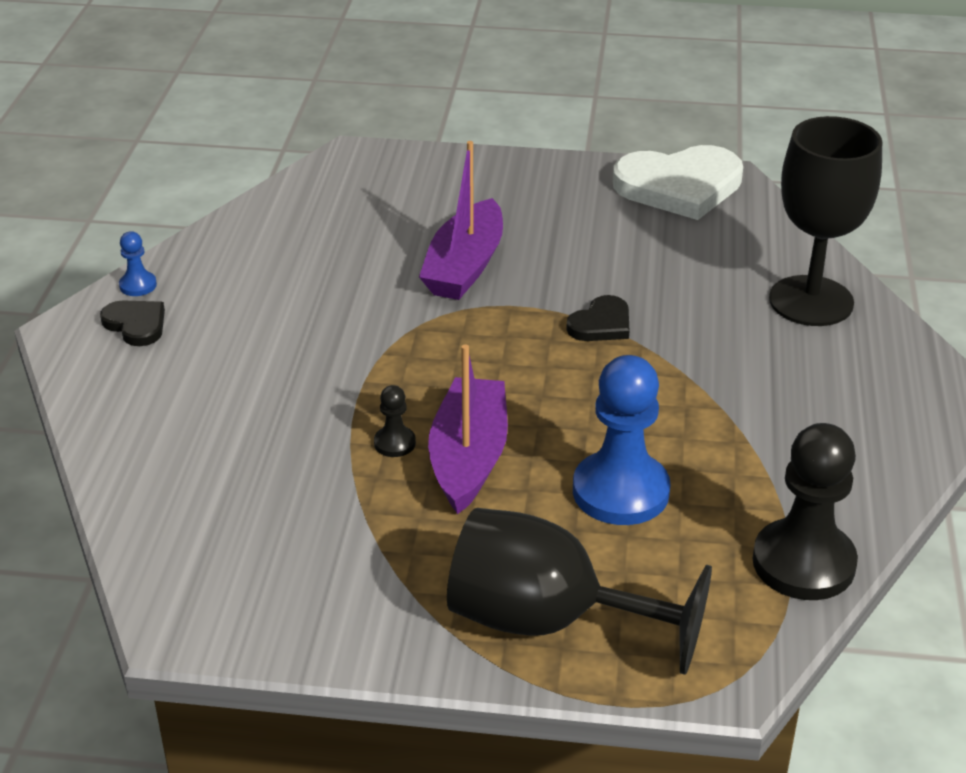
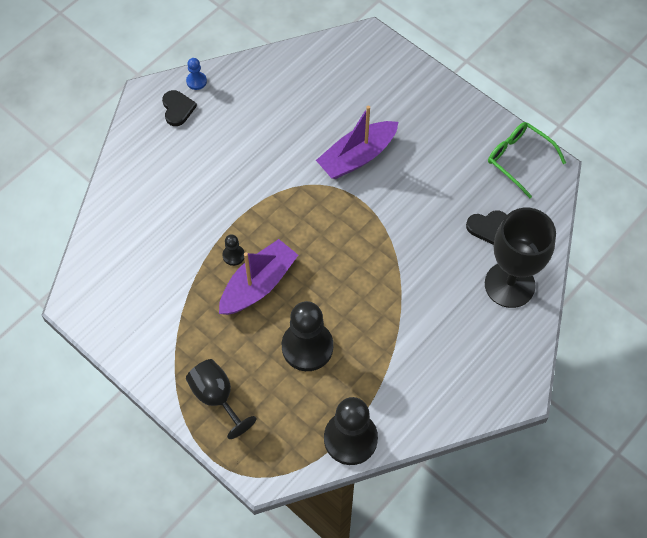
camera: 35 degrees right, 25 degrees up
(548, 622) = (217, 397): black goblet -> black goblet, size x0.63
(601, 324) = (390, 237): black heart -> black heart (487, 227)
(620, 491) = (307, 347): blue pawn -> black pawn
(679, 186) = (519, 160): white heart -> green glasses

